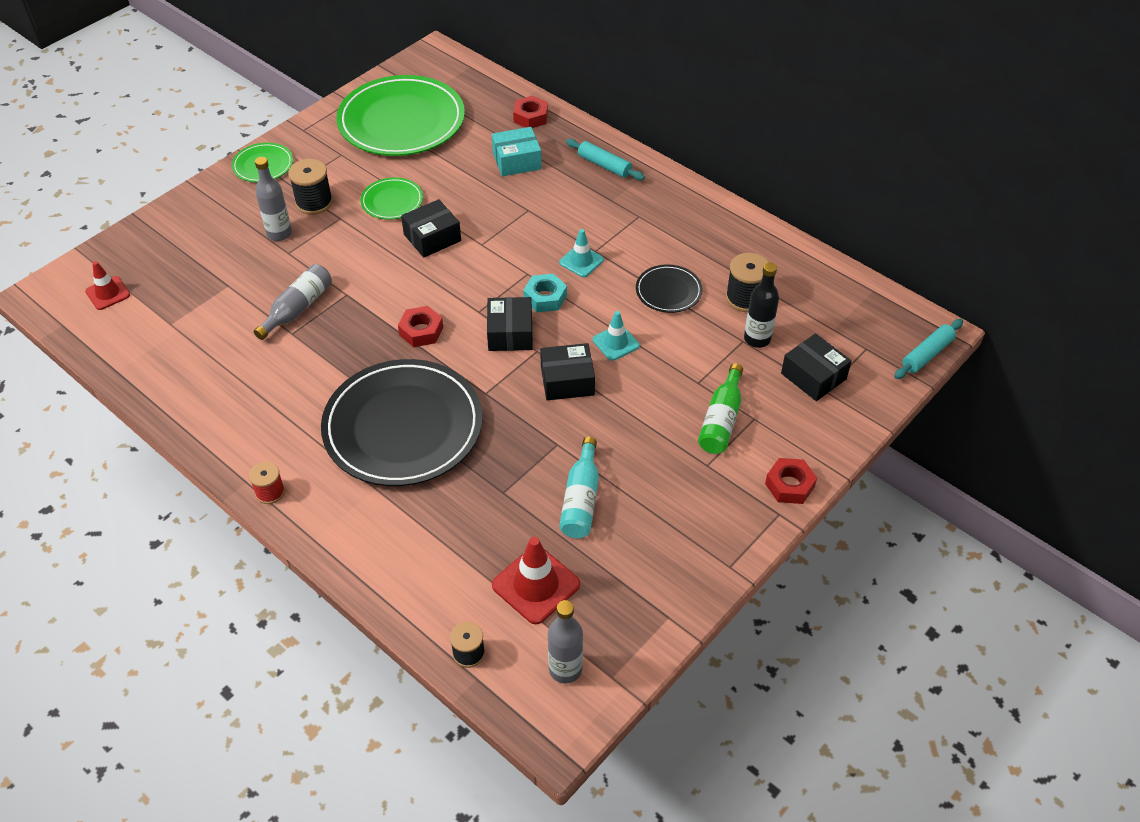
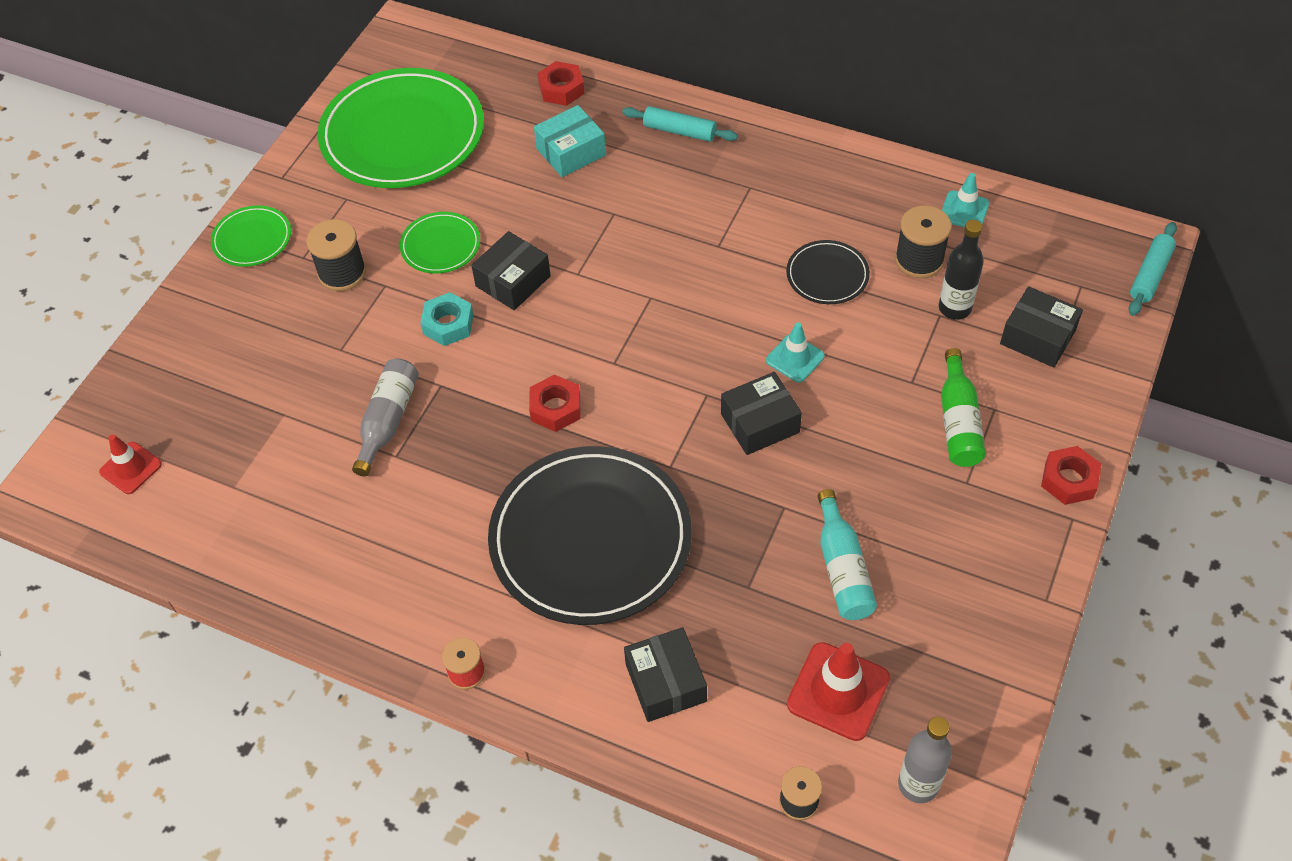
camera: 15 degrees left, 5 degrees up
(279, 233) = (317, 327): grey bottle -> none
(510, 333) = (665, 381): black box -> black box (665, 682)
(545, 297) = (686, 323): turquoise nut -> turquoise nut (448, 324)
(581, 261) = (708, 264): turquoise traffic cone -> turquoise traffic cone (964, 210)

